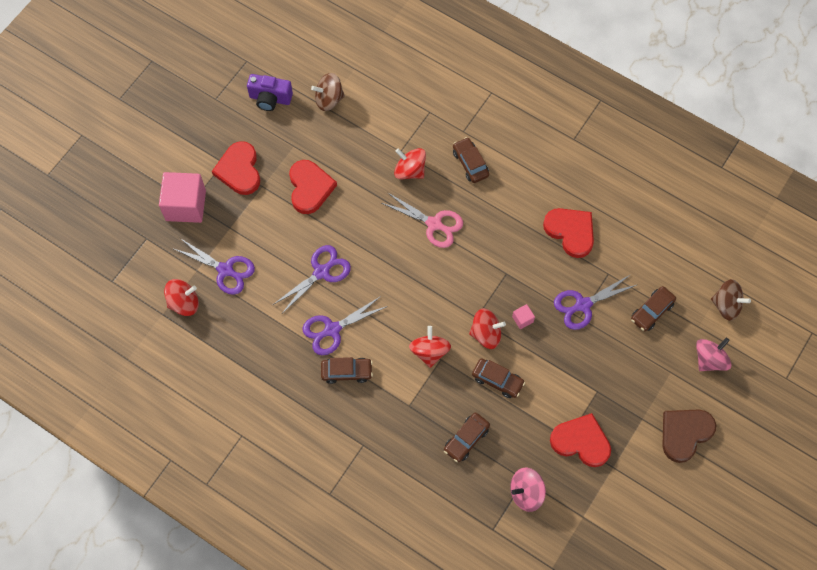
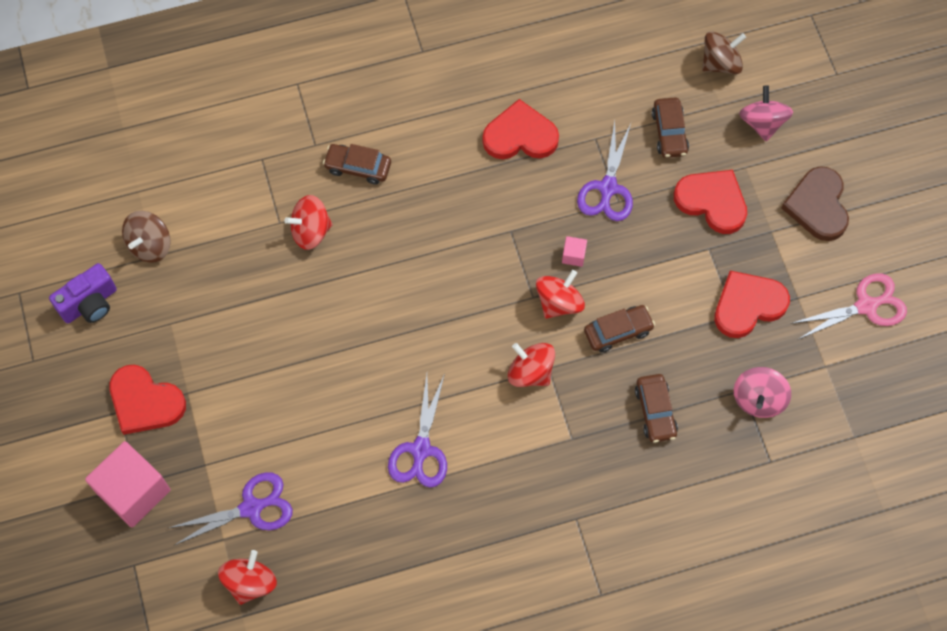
camera: 50 degrees left, 0 degrees up
(310, 188) = (236, 345): red heart -> red heart (712, 202)
(321, 272) = (345, 410): purple scissors -> none
(347, 372) = (481, 472): brown car -> none
(434, 224) = (393, 256): pink scissors -> pink scissors (866, 306)

